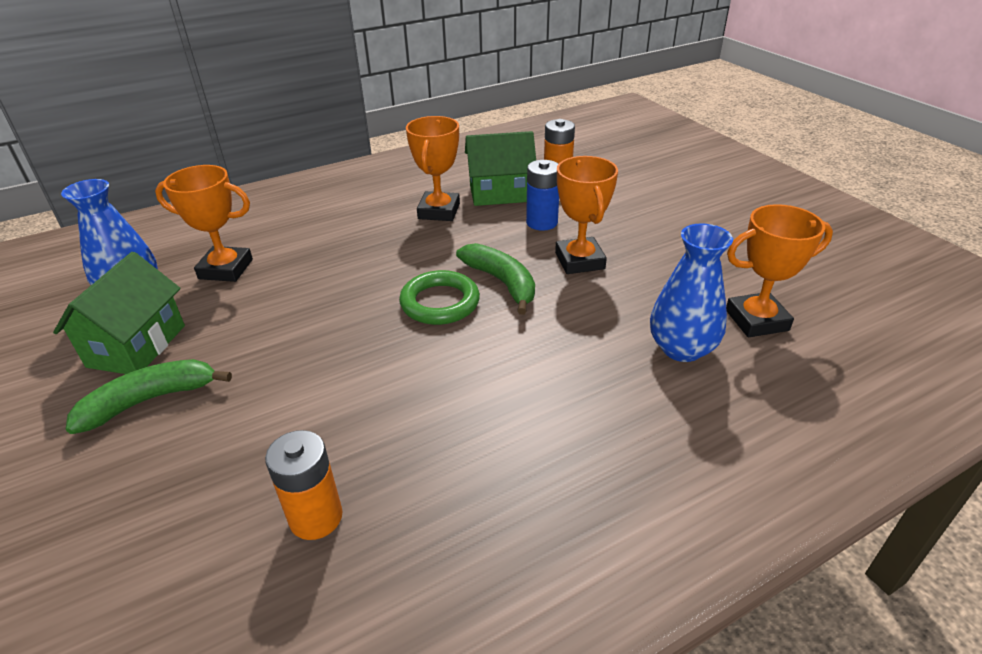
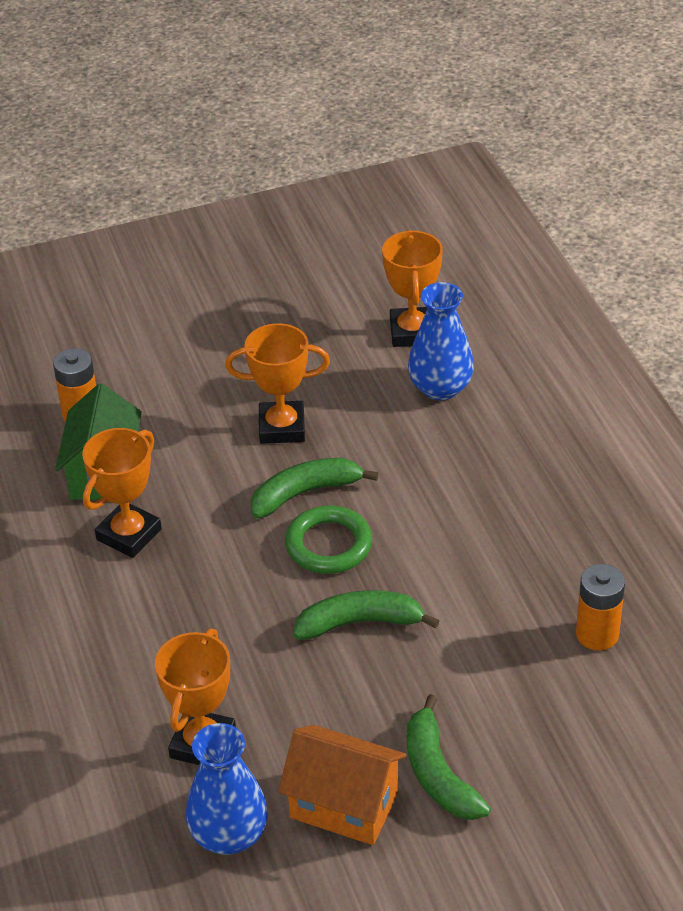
camera: 80 degrees left, 5 degrees up
(137, 346) = (344, 805): green house -> orange house
(344, 331) = (360, 623): none -> green banana
(439, 211) = (129, 534): orange trophy -> orange trophy turned 75 degrees counterclockwise
(542, 222) = (191, 445): blue battery -> none

